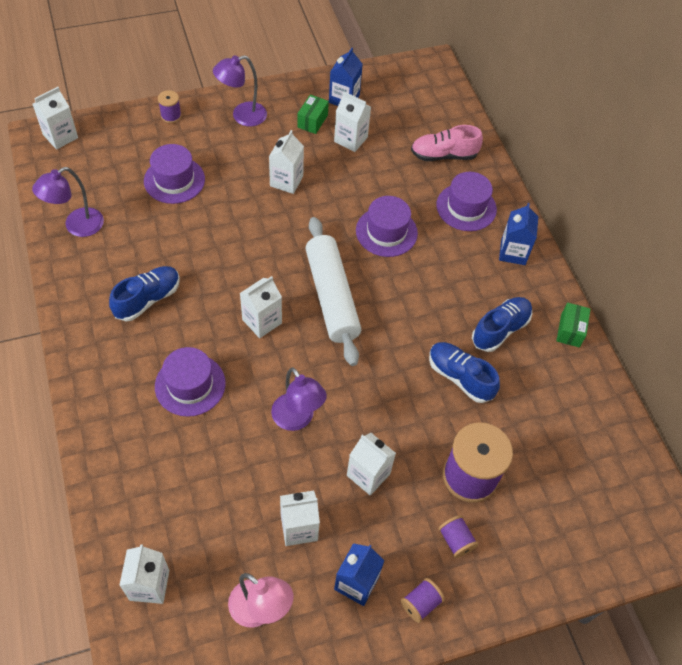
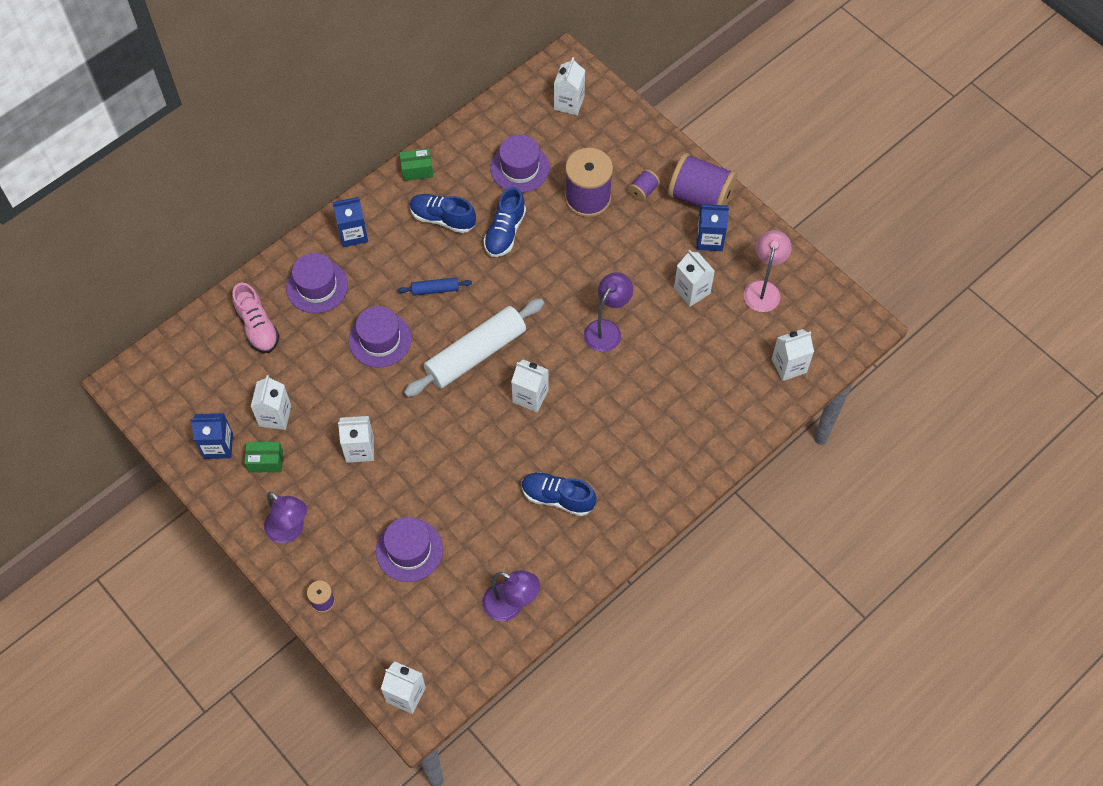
camera: 110 degrees left, 5 degrees up
(190, 385) = (620, 420): purple hat -> purple hat (519, 168)
(368, 474) = (625, 263): white carton -> white carton (569, 103)
(419, 292) = (435, 290): none -> blue rolling pin
(420, 603) = (700, 197): purple spool -> purple spool, size x2.16

